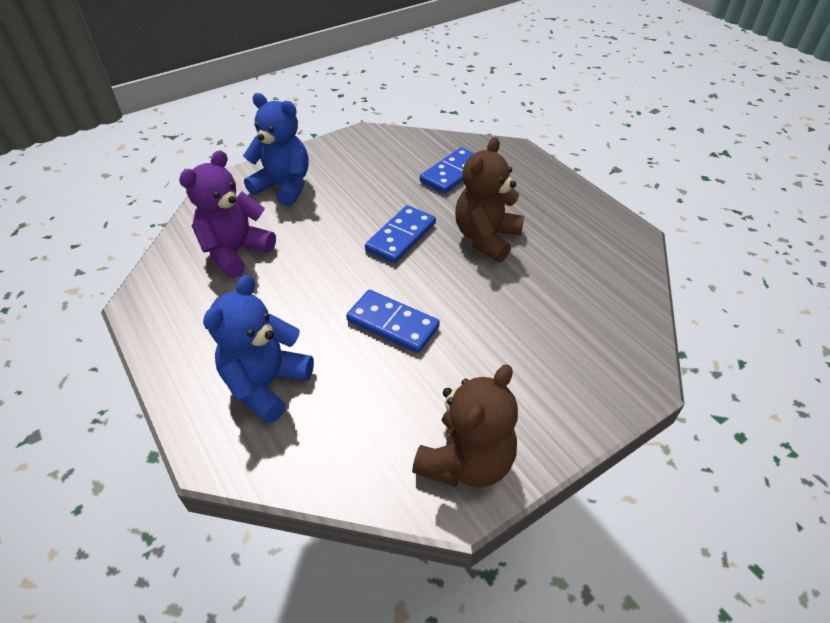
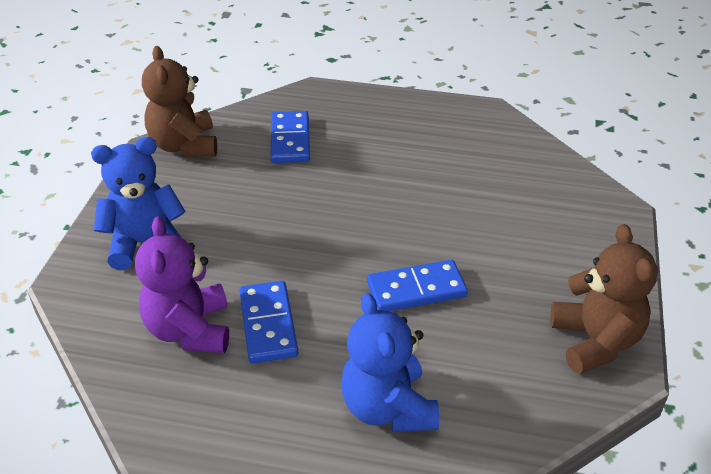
camera: 45 degrees left, 5 degrees down
(401, 237) = (323, 219): blue domino -> blue domino (268, 324)
(486, 238) = (392, 177): brown teddy bear -> brown teddy bear (184, 145)

